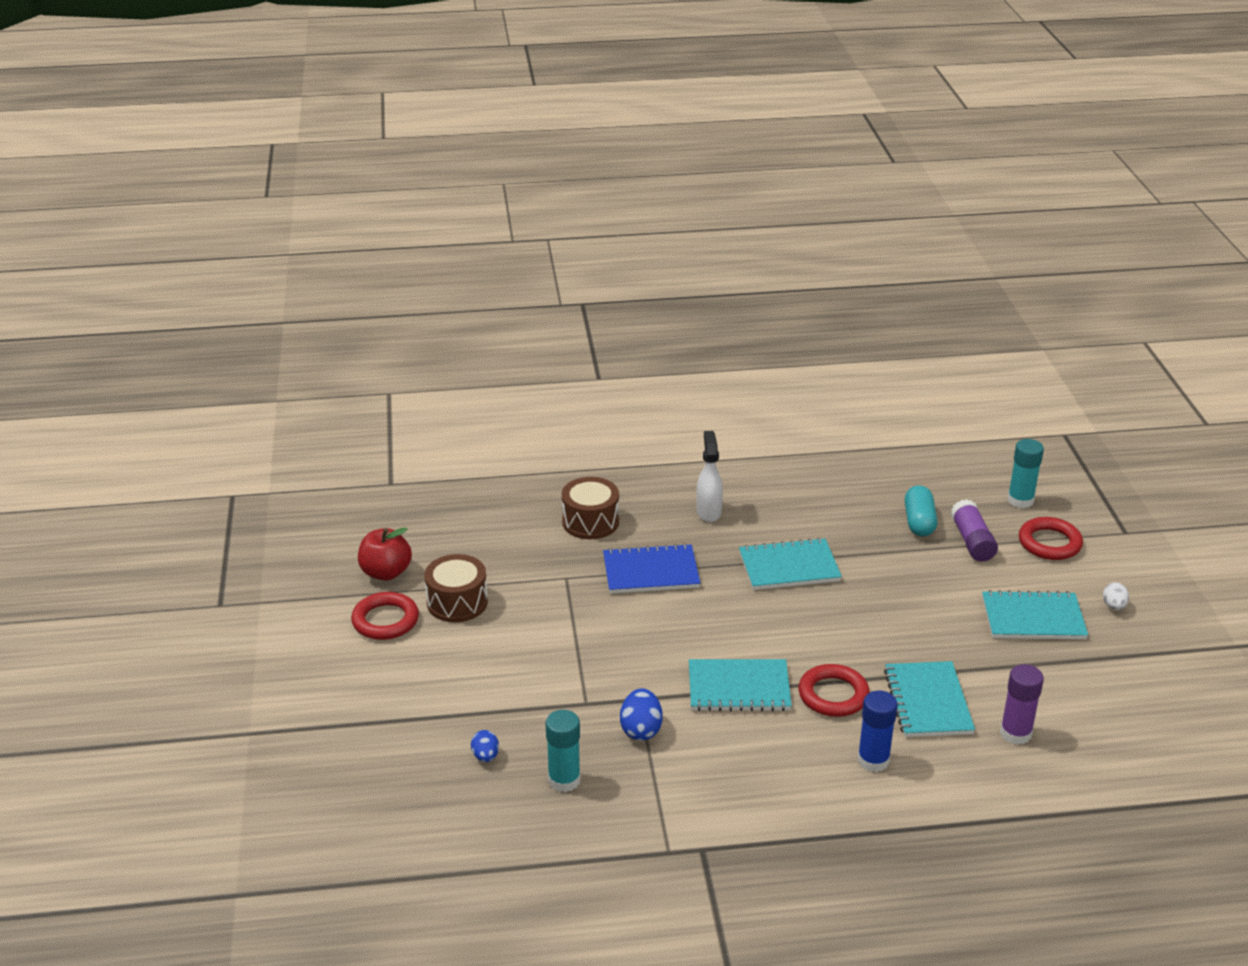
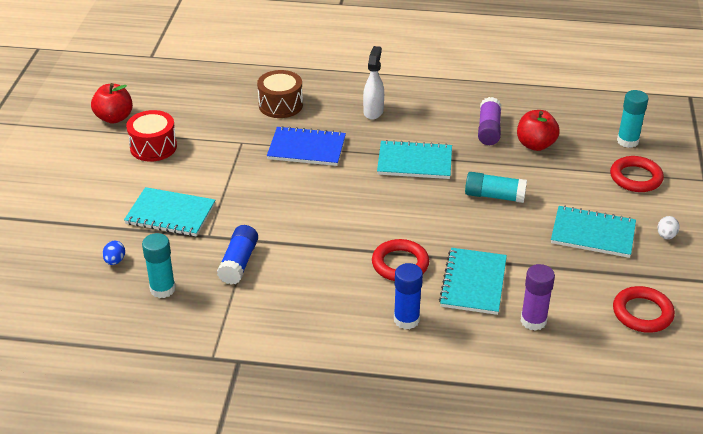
camera: 15 degrees right, 5 degrees up
(385, 620) = (96, 151): red ring -> red ring (642, 313)
(457, 602) = (153, 147): brown drum -> red drum
(641, 730) = (239, 263): blue egg -> blue glue stick
(739, 688) = (329, 245): turquoise notebook -> turquoise notebook (170, 214)
(902, 593) = (494, 196): none -> turquoise glue stick
(919, 522) = (535, 145): turquoise capsule -> red apple
(972, 541) = (571, 166): purple glue stick -> purple glue stick (489, 130)

